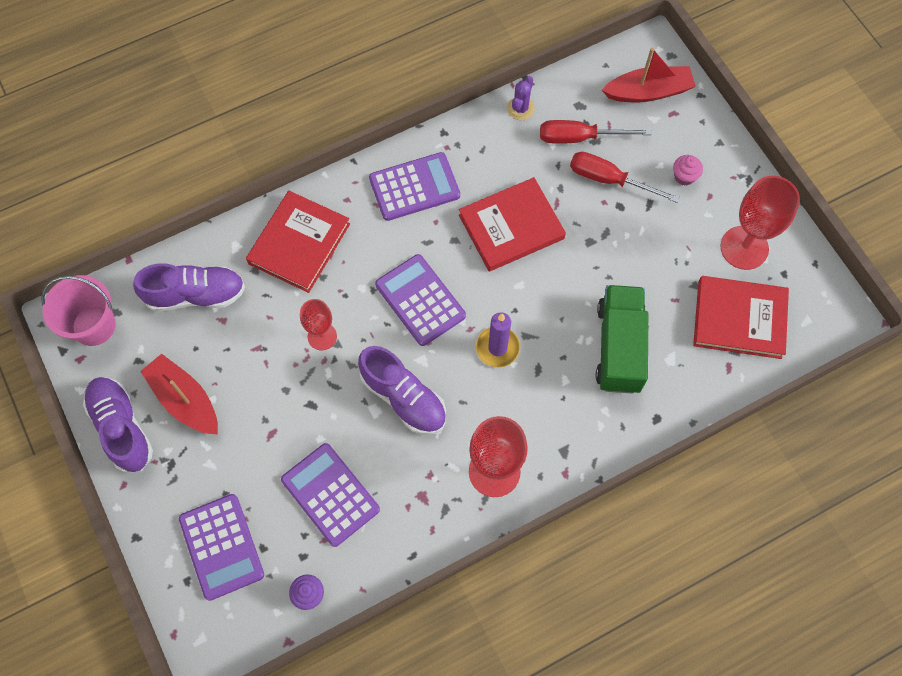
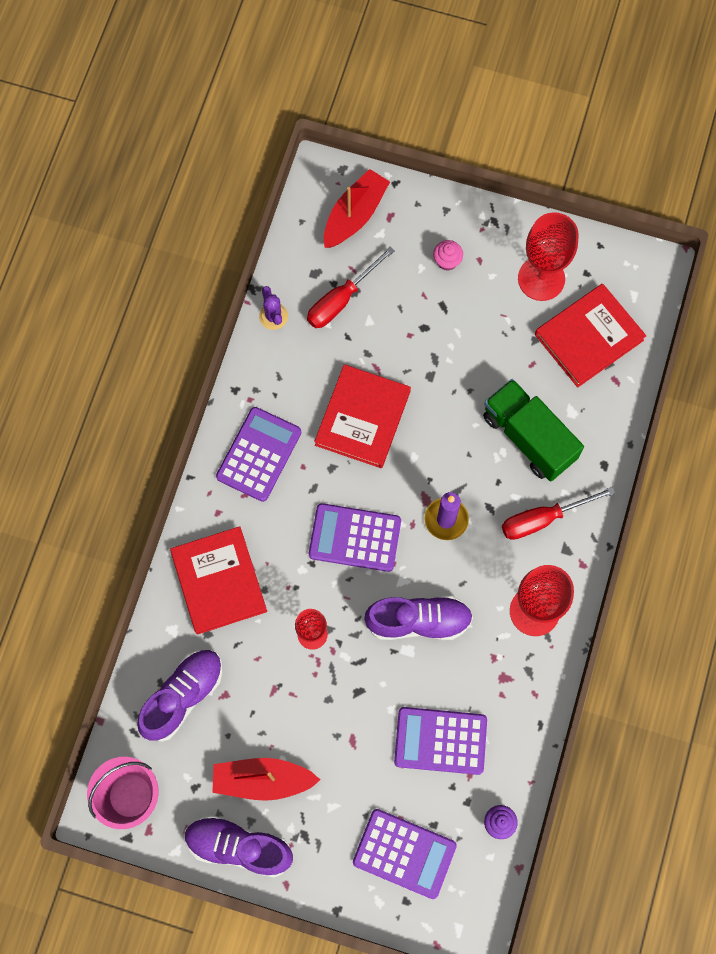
camera: 45 degrees left, 5 degrees up
(609, 180) = (396, 314): red screwdriver -> red screwdriver (543, 519)

